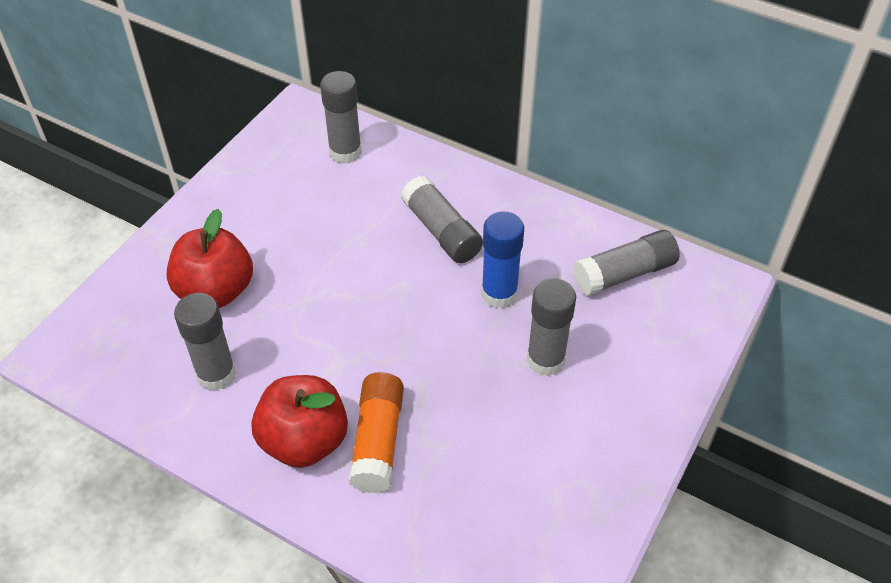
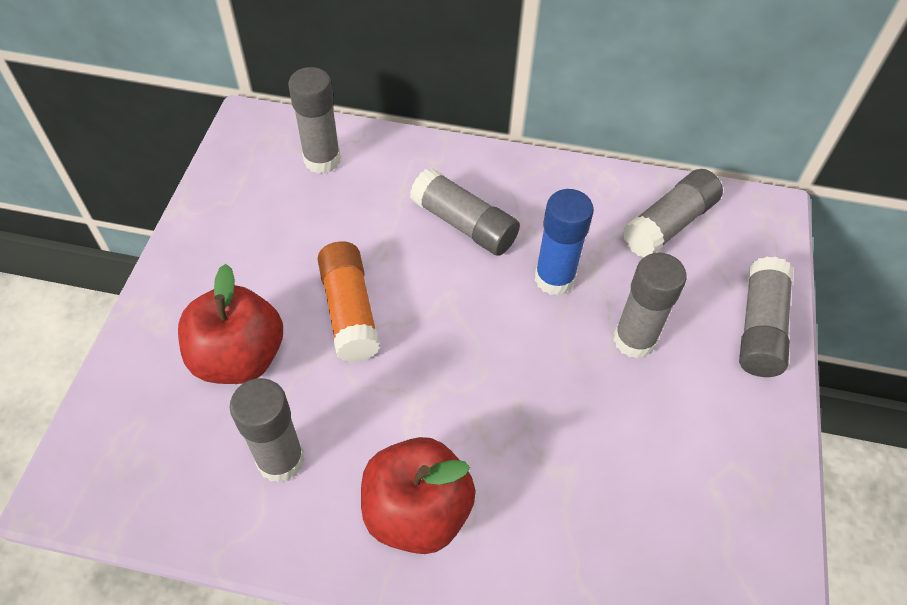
camera: 20 degrees left, 5 degrees up
(378, 441) = (499, 486): orange glue stick -> orange glue stick (349, 311)
(664, 379) = (759, 328): none -> grey glue stick

